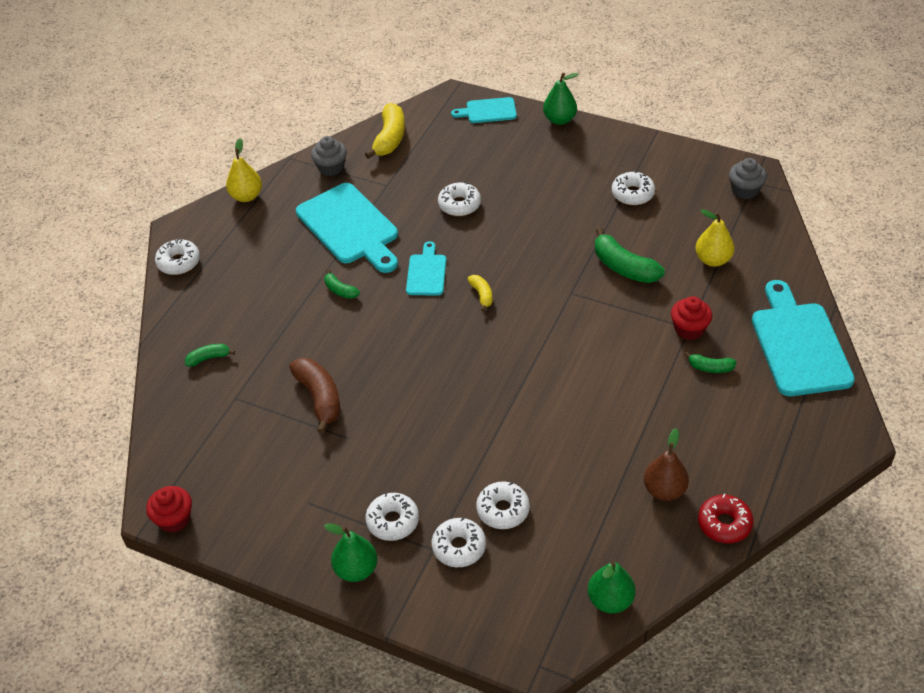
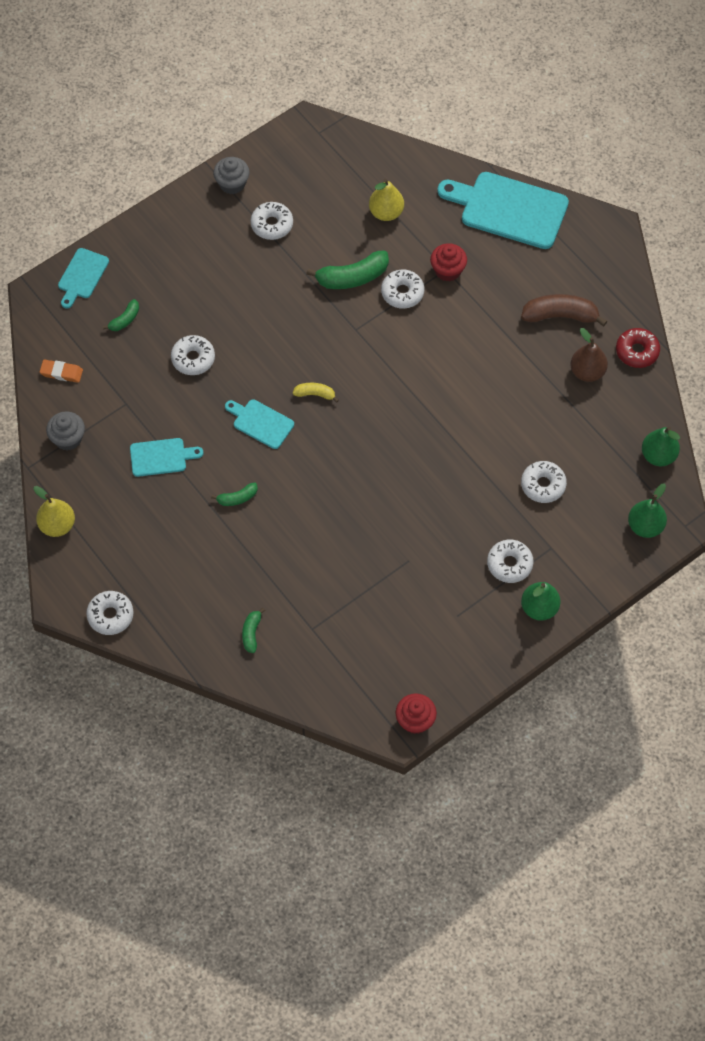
camera: 65 degrees left, 15 degrees up
(319, 398) = (352, 564): brown banana -> brown banana (560, 316)
(350, 227) = (161, 457): turquoise cutting board -> turquoise cutting board, size x0.53
(390, 138) = (61, 372): yellow banana -> orange eraser
(459, 547) = (559, 530): white donut -> white donut (402, 293)
(559, 119) = (136, 227): green pear -> green pear (645, 526)
(710, 367) = (494, 279): green banana -> green banana (125, 320)
(745, 190) = (324, 145): grey cupcake -> grey cupcake (232, 184)

